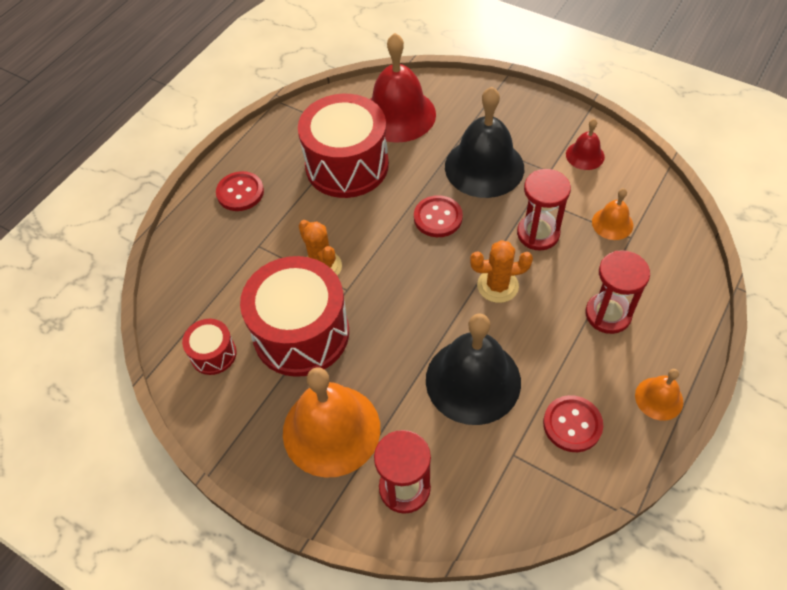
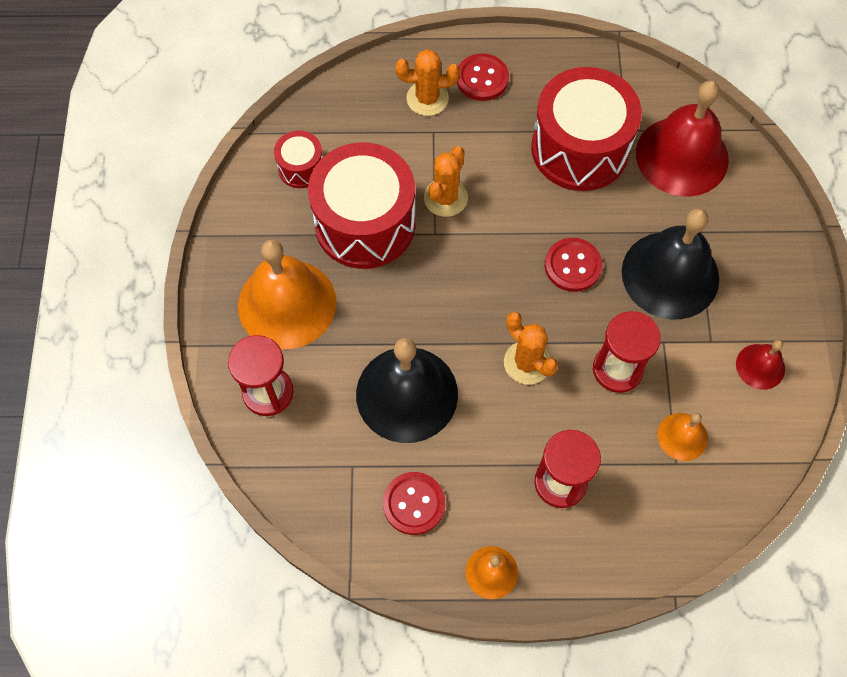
camera: 55 degrees right, 10 degrees up
(226, 235) = (427, 98): none -> orange cactus

